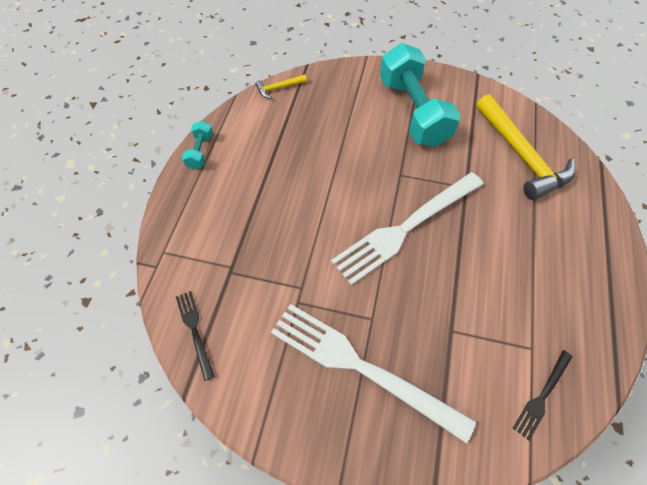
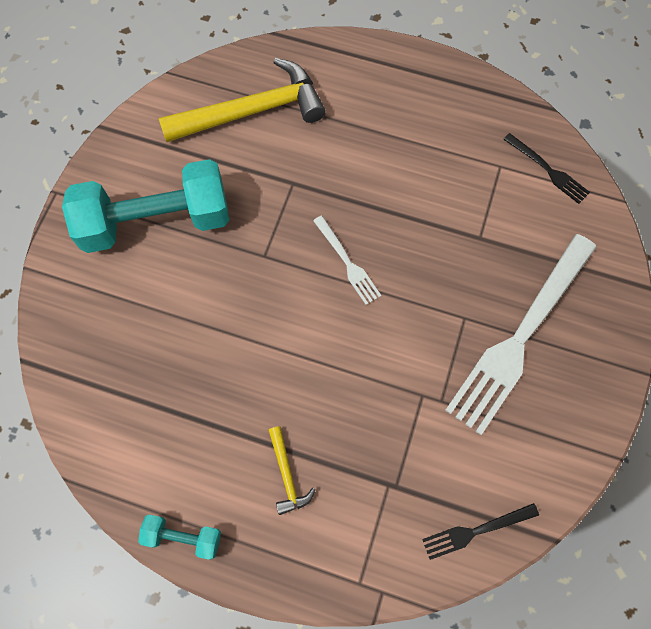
camera: 85 degrees left, 10 degrees up
(279, 88) = (69, 409): yellow hammer -> yellow hammer (287, 475)
(405, 228) = (347, 262): white fork -> white fork, size x0.46

